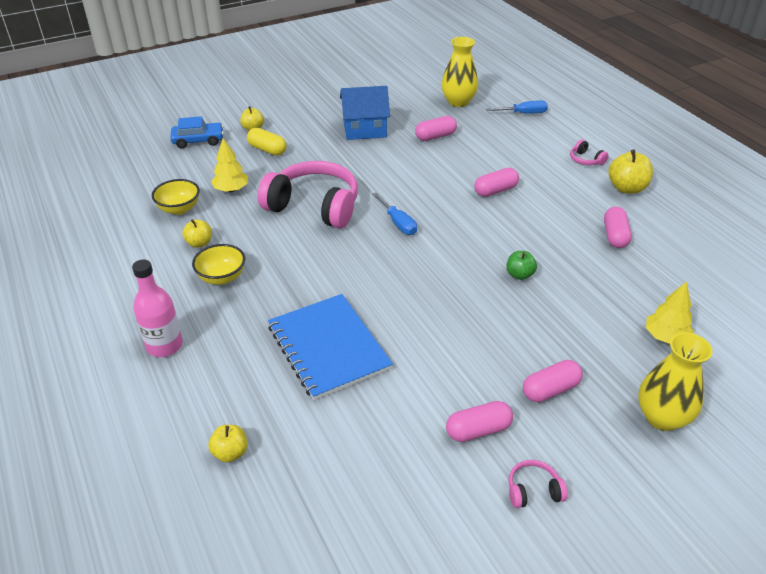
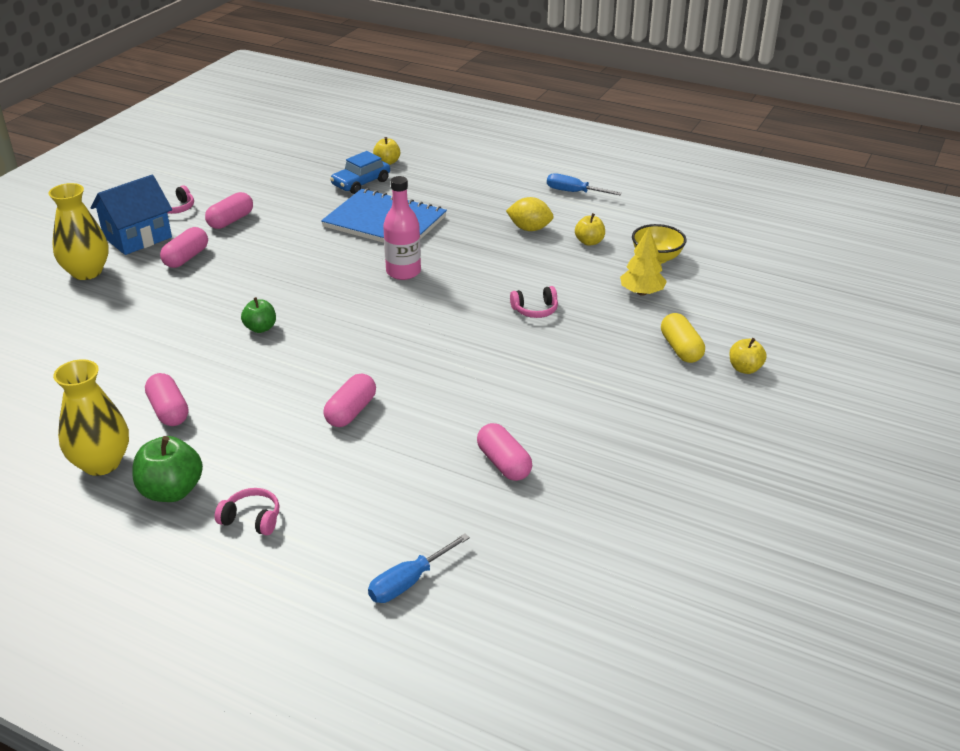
camera: 145 degrees right, 5 degrees down
(164, 345) = (505, 183): pink bottle -> pink bottle (403, 272)
(198, 140) = (772, 326): blue car -> blue car (361, 183)
(222, 277) = (529, 229): yellow bowl -> yellow lemon
(267, 150) = (681, 349): yellow capsule -> yellow capsule turned 75 degrees clockwise
(314, 206) = (535, 310): pink headphones -> pink headphones, size x0.41
(364, 129) = (611, 431): blue house -> blue house (137, 237)
(398, 223) = (429, 328): blue screwdriver -> blue screwdriver (574, 192)
(435, 136) = (503, 463): pink capsule -> pink capsule turned 60 degrees counterclockwise
(458, 102) = (539, 556): yellow vase -> yellow vase (101, 463)
(626, 188) = (171, 491): yellow apple -> green apple
(665, 337) = (90, 328): yellow tree -> none

